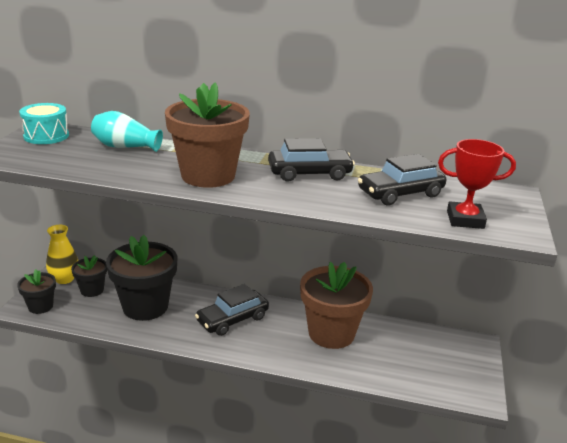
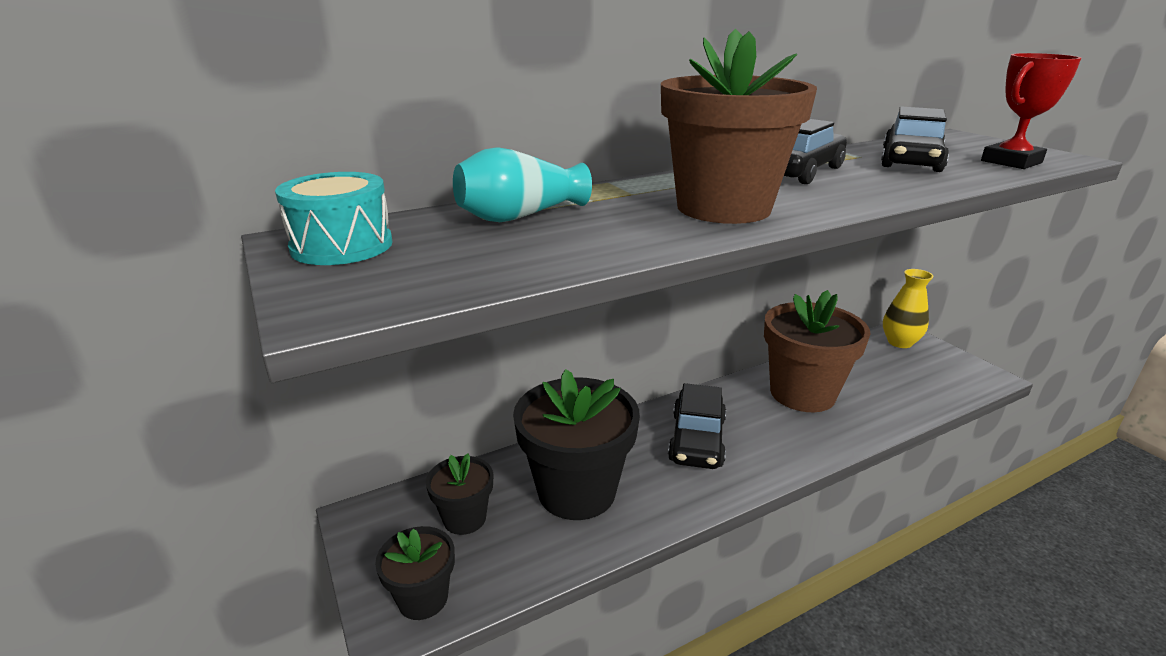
camera: 40 degrees left, 0 degrees up
(64, 279) = (392, 530): yellow vase -> yellow vase (899, 342)

